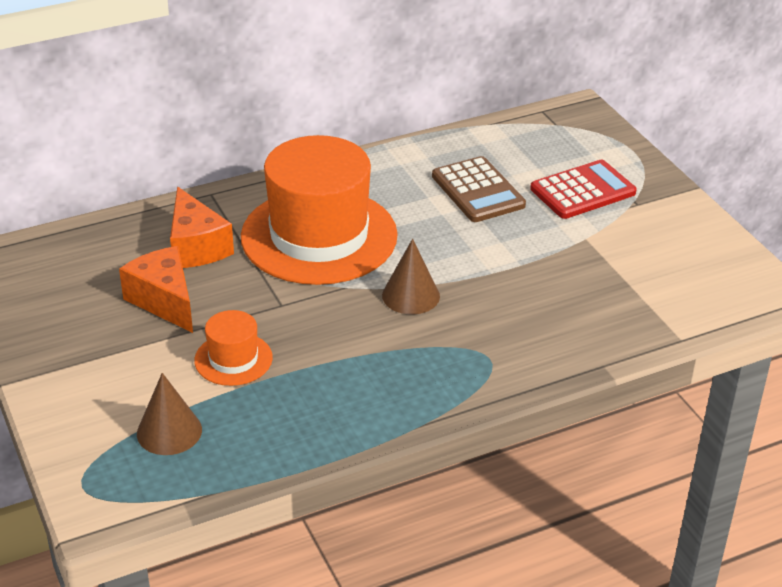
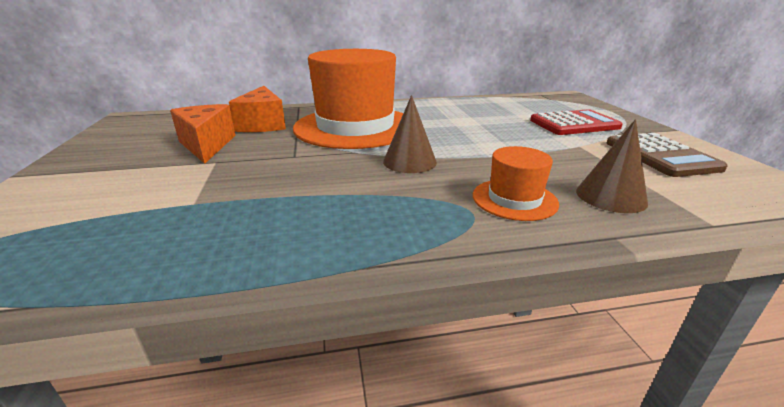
camera: 15 degrees right, 10 degrees down
(169, 431) = (83, 229): brown cone -> brown cone (610, 196)
(233, 359) = (217, 183): orange hat -> orange hat (514, 199)
(478, 191) = (488, 118): brown calculator -> brown calculator (660, 156)

